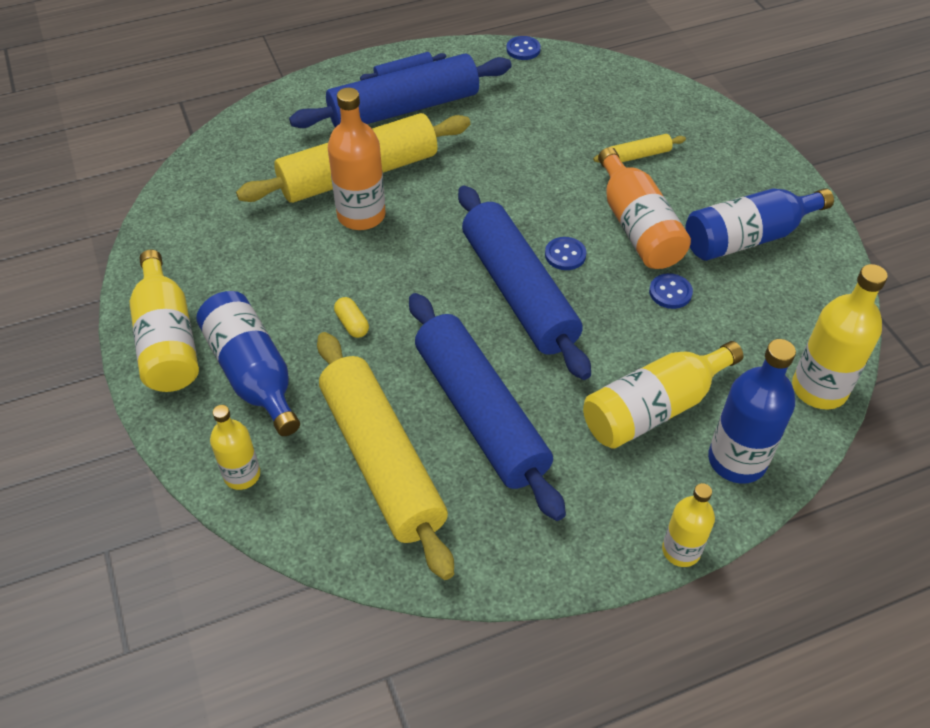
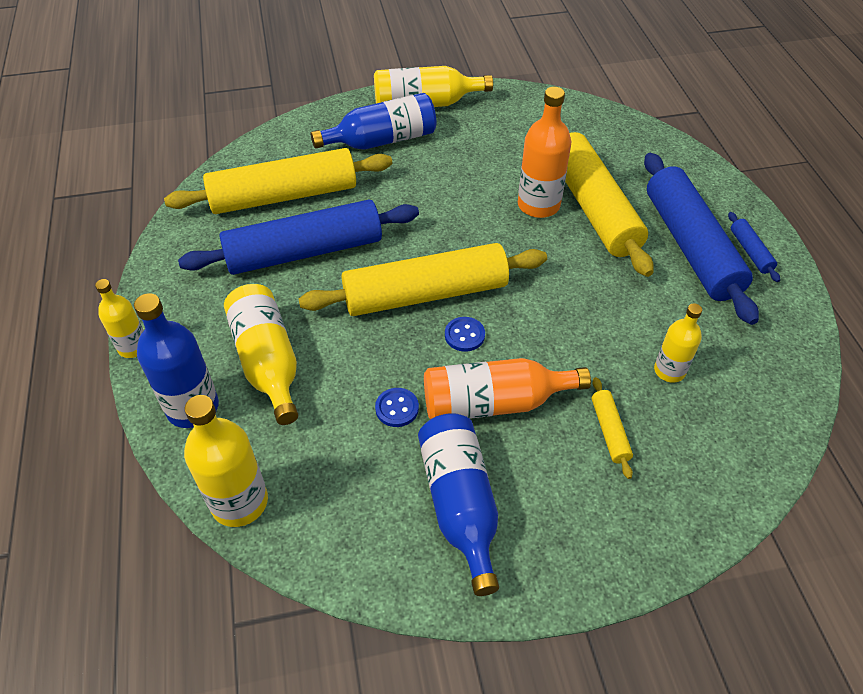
camera: 100 degrees right, 0 degrees up
(242, 475) = (299, 133): yellow bottle -> yellow bottle (669, 371)
(352, 324) = (415, 191): yellow capsule -> none
(518, 291) = (425, 294): blue rolling pin -> yellow rolling pin
(523, 49) = (810, 359): blue button -> none

